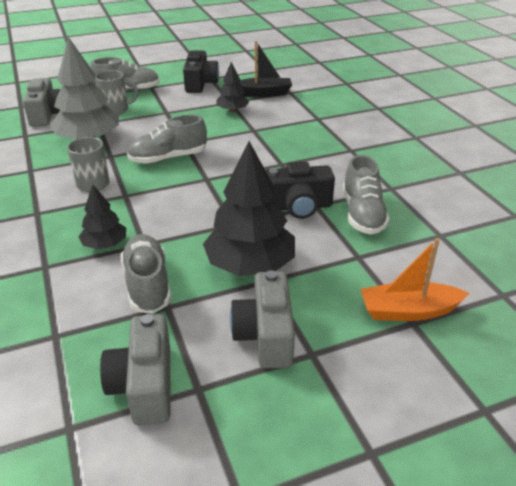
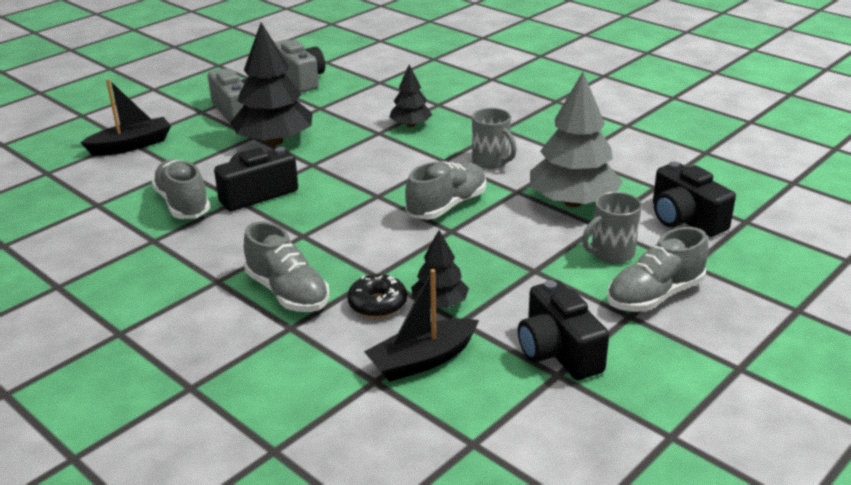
camera: 155 degrees right, 5 degrees down
(47, 115) = (685, 219): grey camera -> black camera
(147, 285) = (346, 113): grey shoe -> grey shoe (287, 292)
(264, 117) = (377, 304): none -> black donut
(408, 311) = (131, 145): orange boat -> black boat

